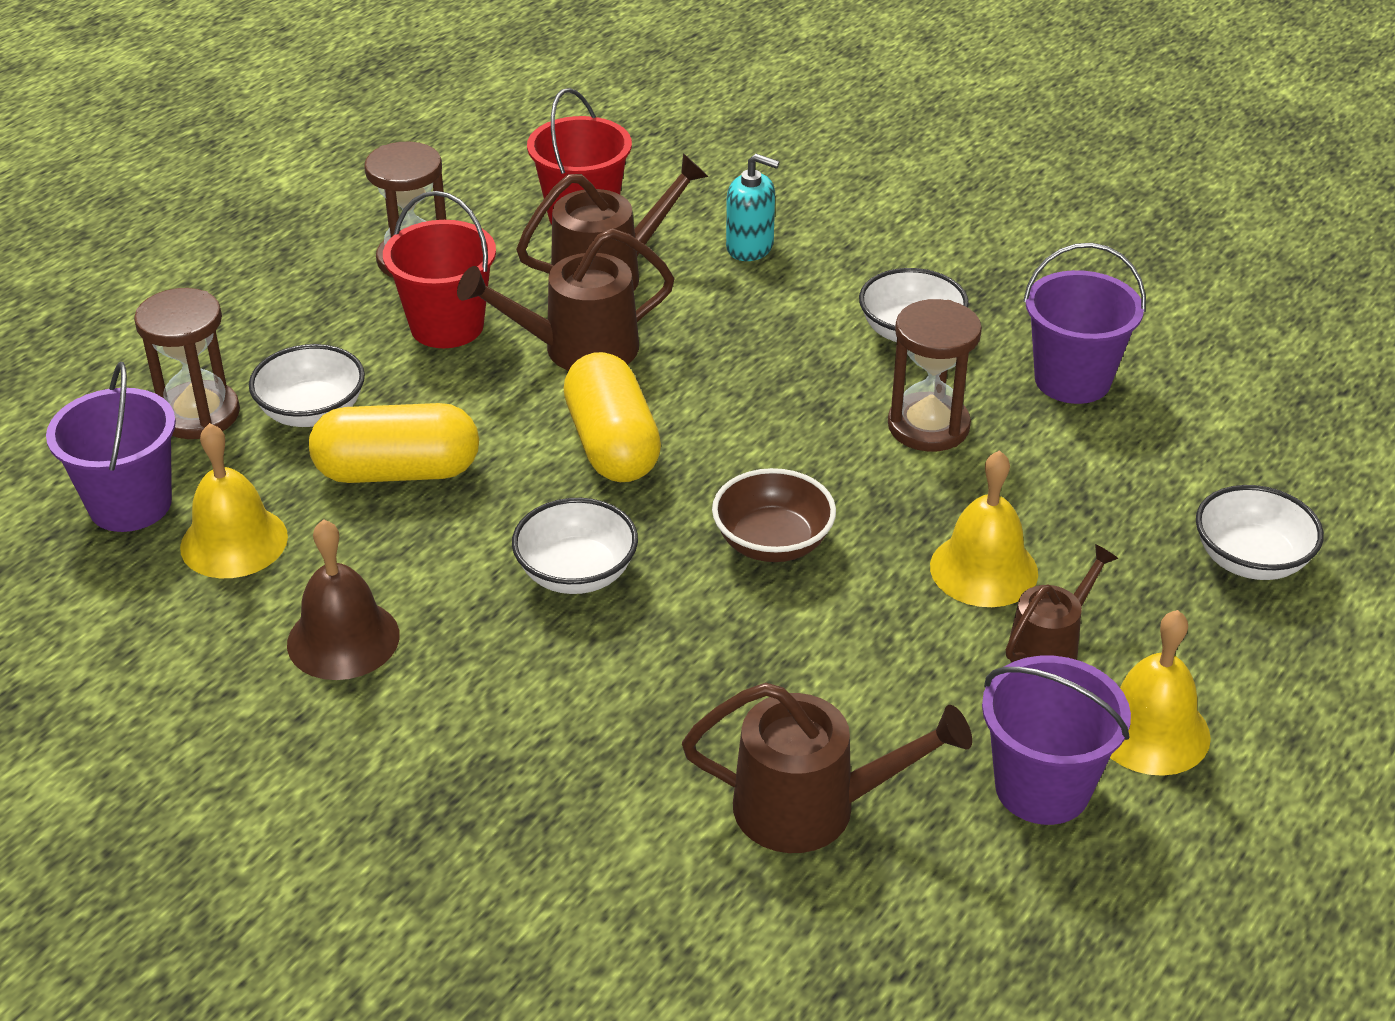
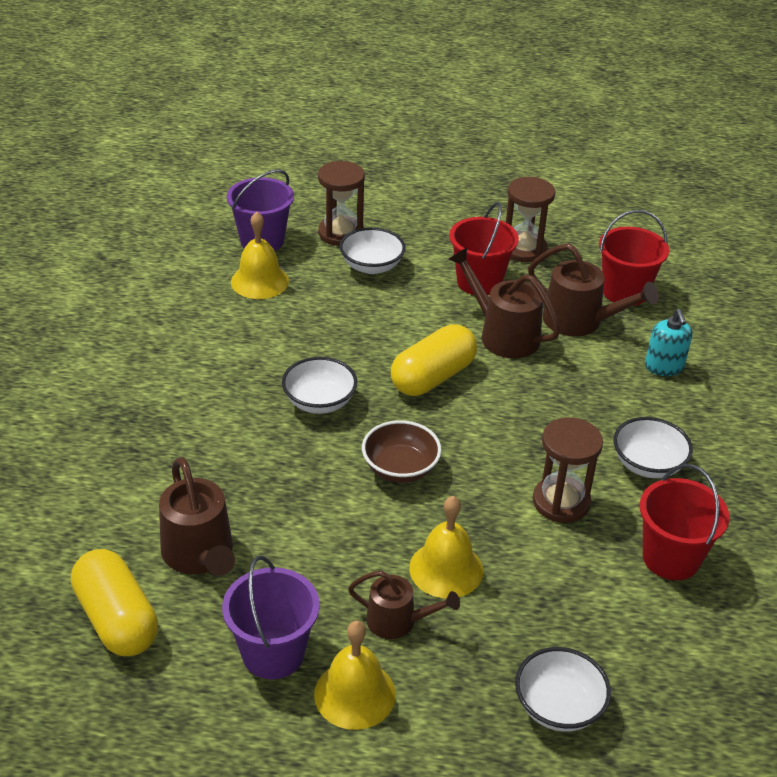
camera: 60 degrees right, 0 degrees up
(343, 639) = (217, 342): brown bell -> none
(398, 471) = (350, 311): yellow capsule -> yellow capsule (117, 619)
(1072, 380) = (671, 558): purple bucket -> red bucket

